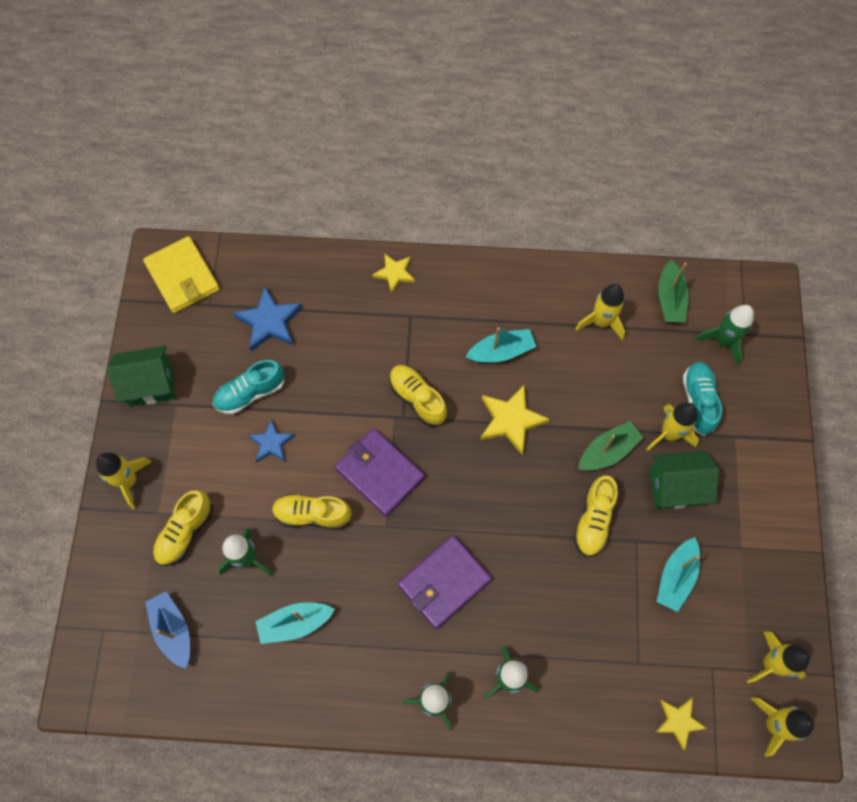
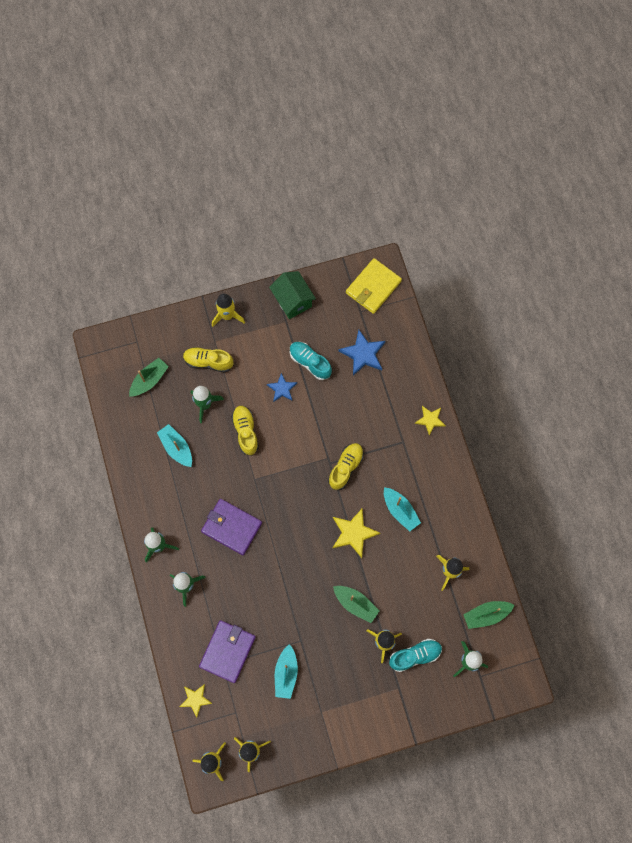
camera: 70 degrees right, 5 degrees up
(173, 630) = (149, 380): blue boat -> green boat
(379, 473) = (287, 462): purple wallet -> purple wallet (227, 651)
(593, 520) = (304, 608): yellow shoe -> none
(675, 487) = (347, 656): green house -> none
(676, 577) = (286, 673): turquoise boat -> turquoise boat turned 90 degrees counterclockwise

